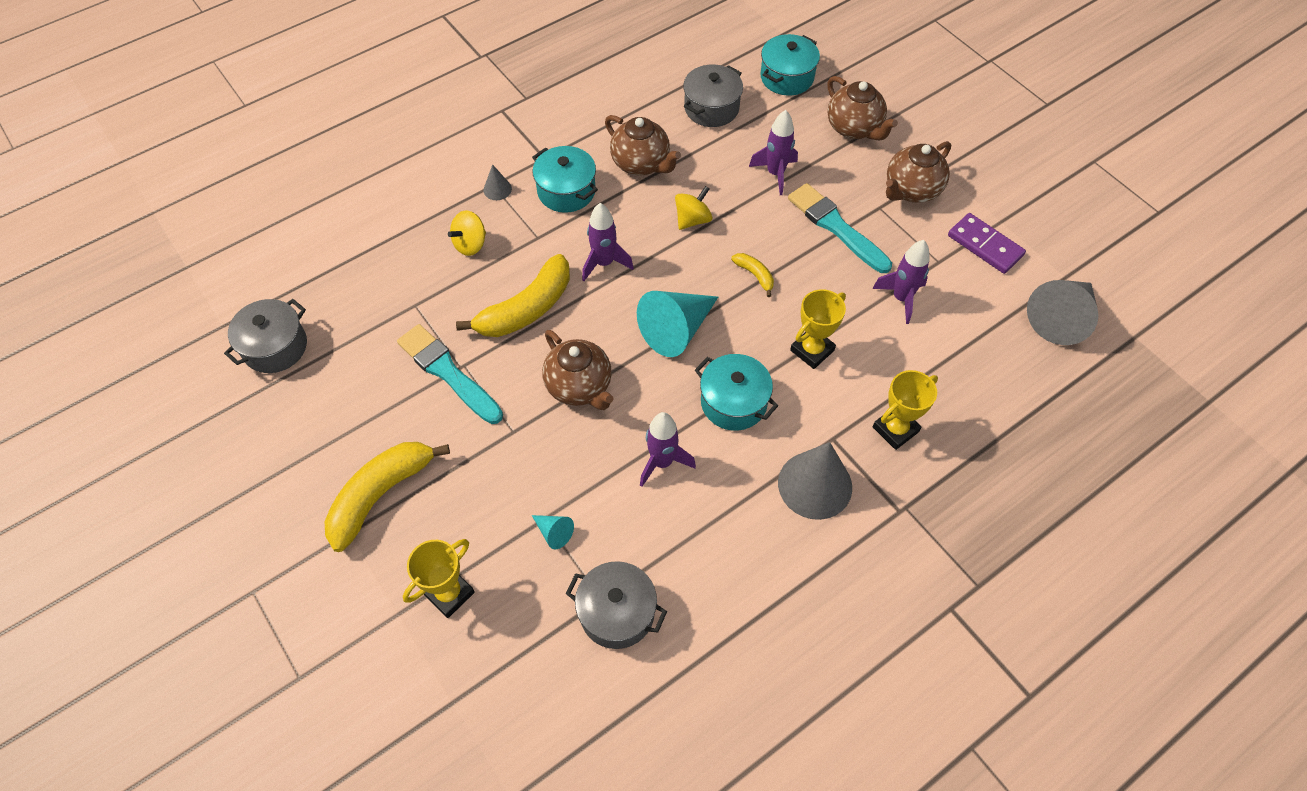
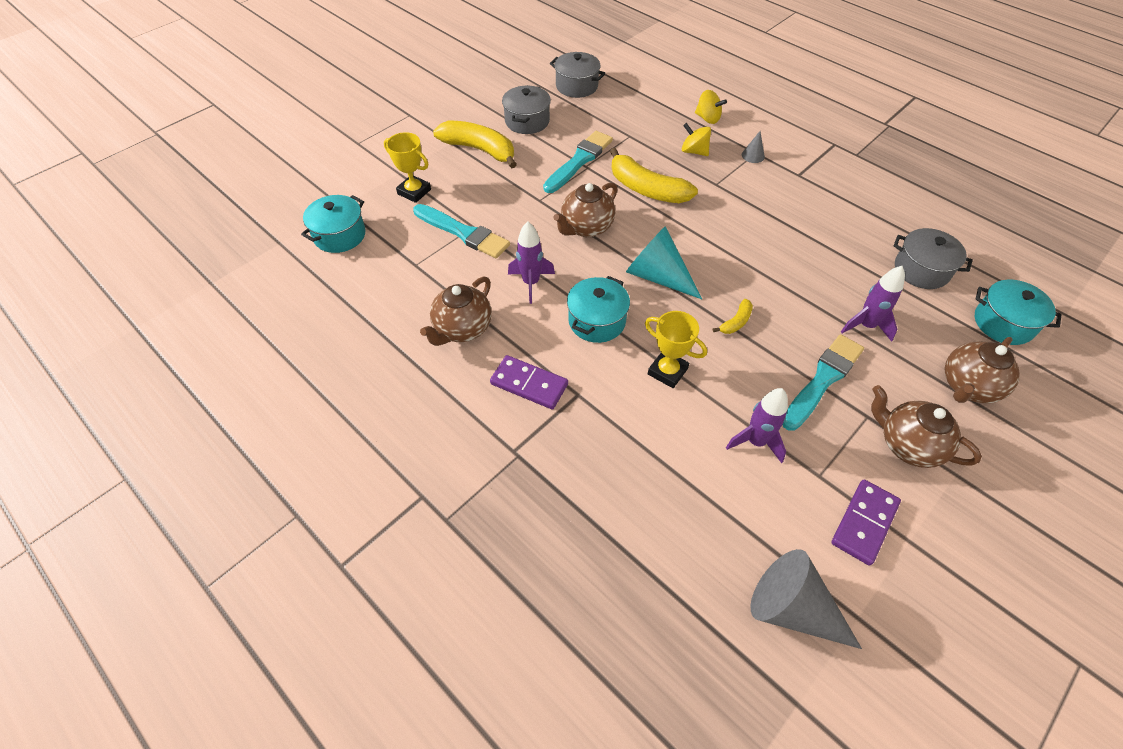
camera: 80 degrees right, 5 degrees down
(554, 532) = (463, 233): turquoise cone -> turquoise brush
(566, 191) = (770, 192): turquoise pot -> turquoise pot (339, 235)
(604, 263) = (707, 224): purple rocket -> none
(617, 613) = (405, 274): grey pot -> grey pot (527, 121)
(641, 164) = (825, 232): brown teapot -> brown teapot (462, 329)
(692, 220) = (779, 272): yellow spinning top -> yellow spinning top (707, 118)
(815, 485) = (529, 384): grey cone -> purple domino
(895, 429) = (599, 443): yellow trophy -> none

